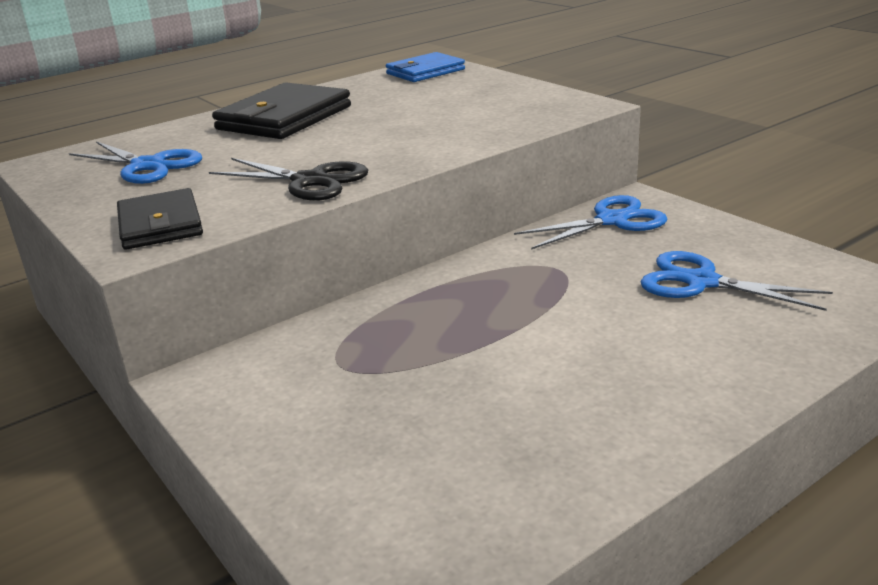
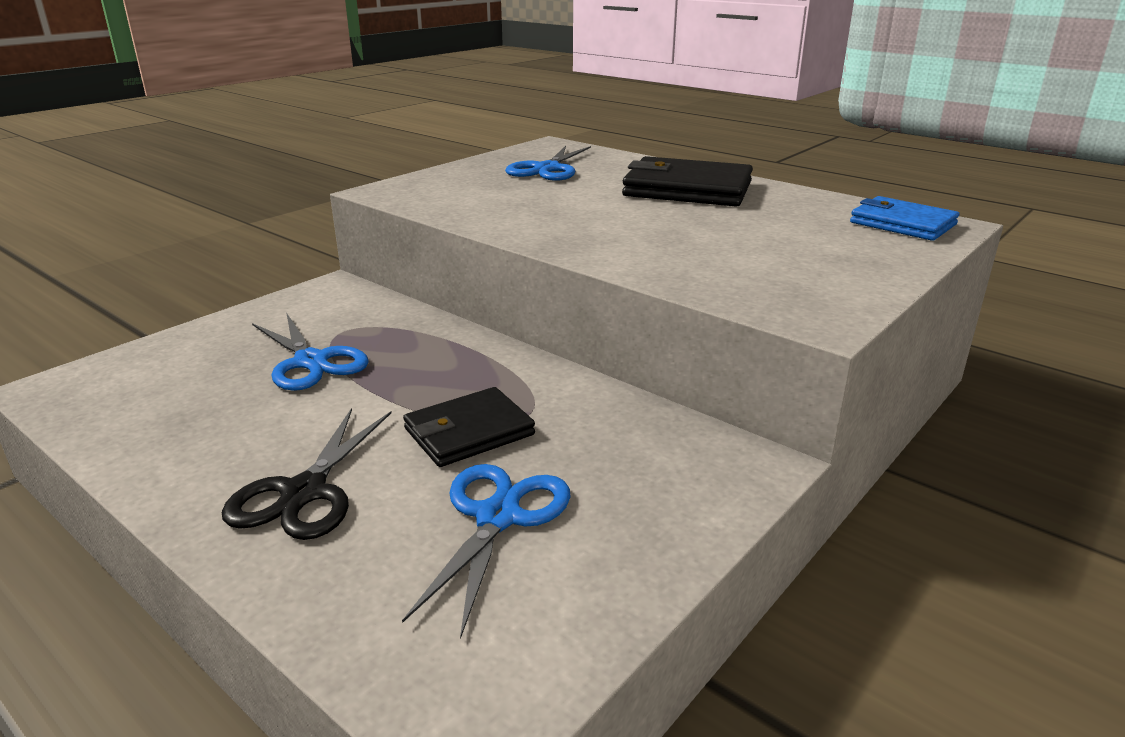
camera: 75 degrees right, 0 degrees up
(160, 224) = (424, 190): black wallet -> black wallet (468, 432)
(310, 181) = (515, 218): black scissors -> black scissors (304, 492)
(612, 220) = (671, 445): blue scissors -> blue scissors (311, 362)

